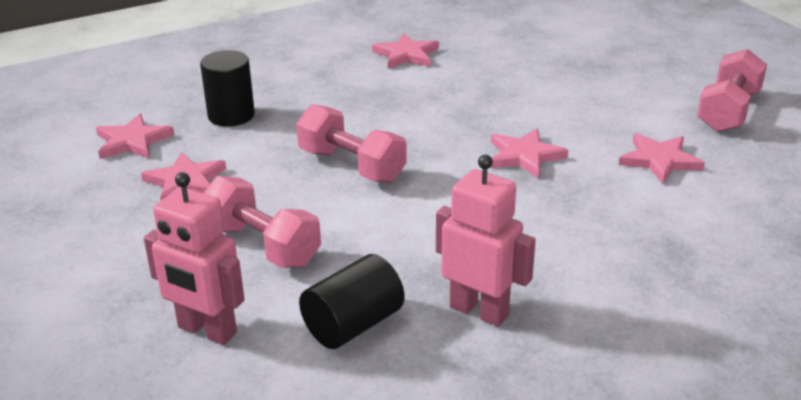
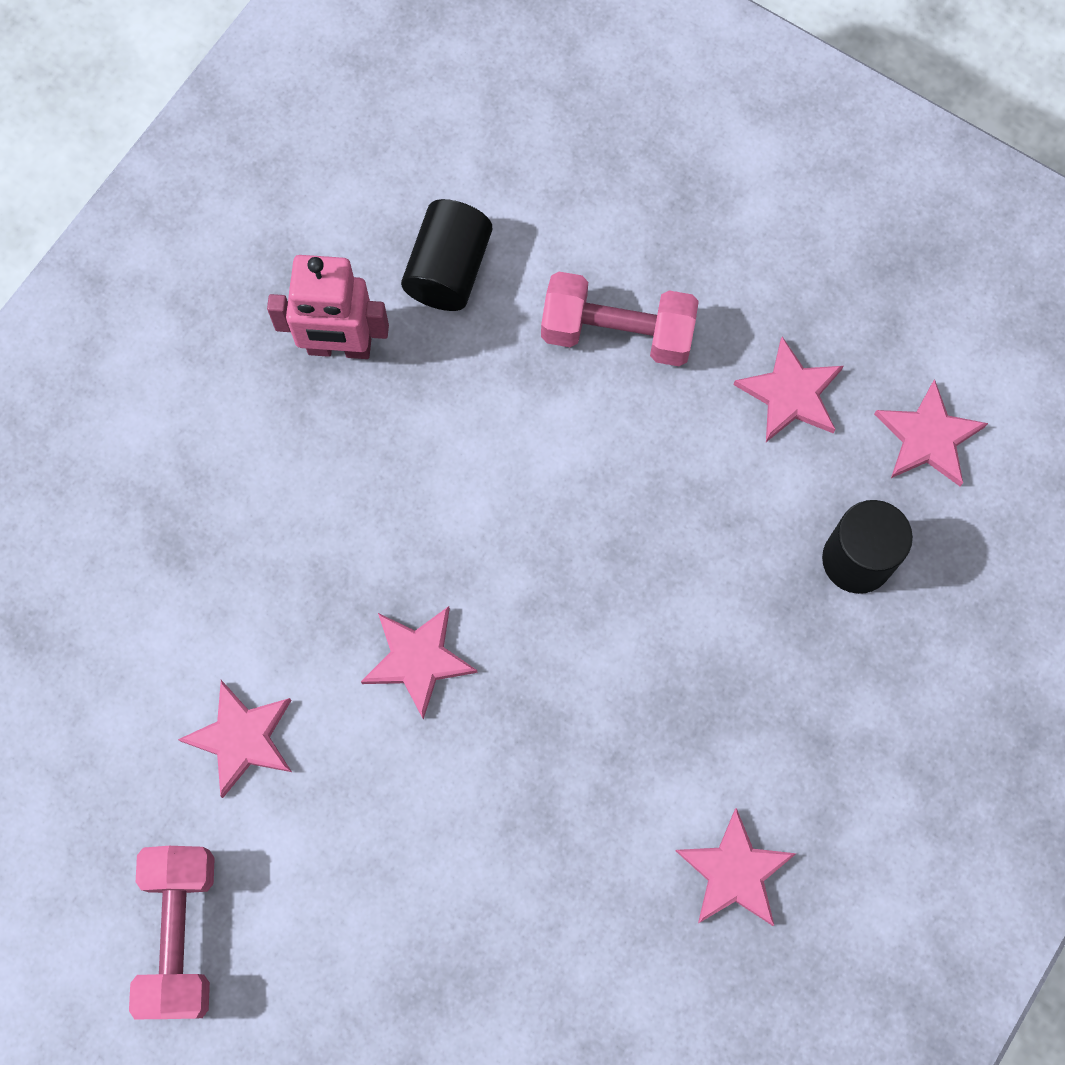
camera: 150 degrees right, 40 degrees up
(206, 331) = (578, 196): pink robot -> none
(352, 165) = (620, 526): pink dumbbell -> none

